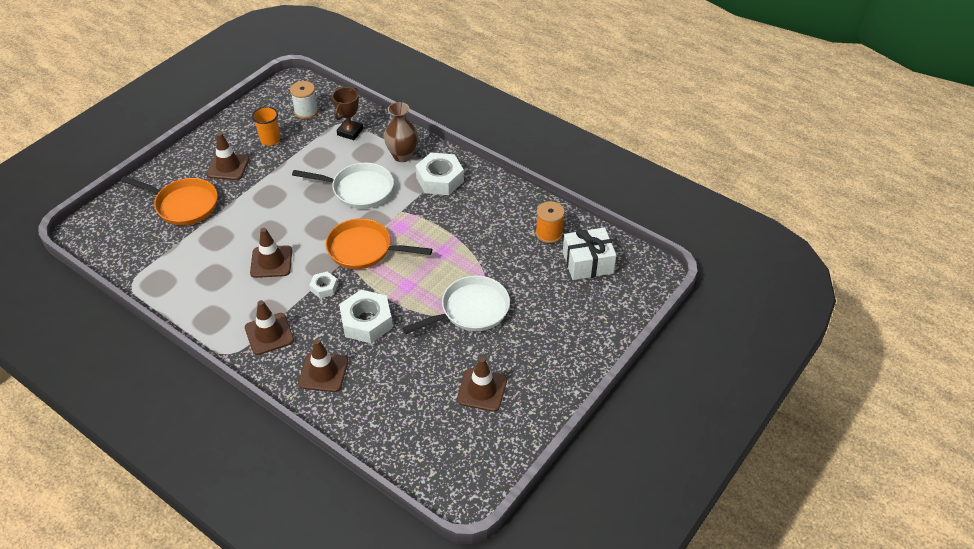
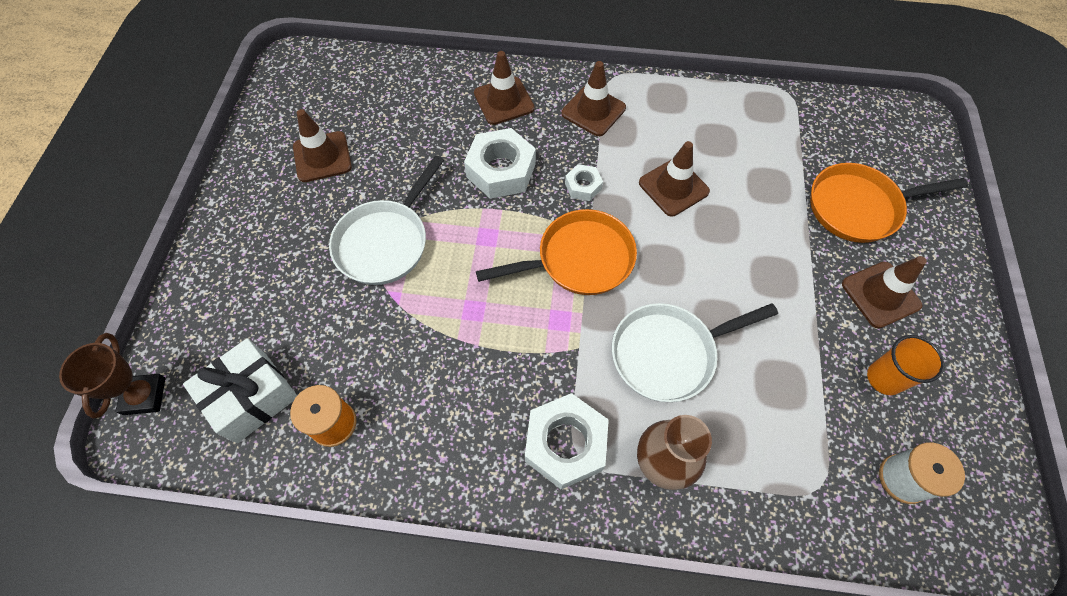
camera: 150 degrees right, 15 degrees up
(350, 132) = (788, 470): brown trophy -> brown trophy (144, 396)

